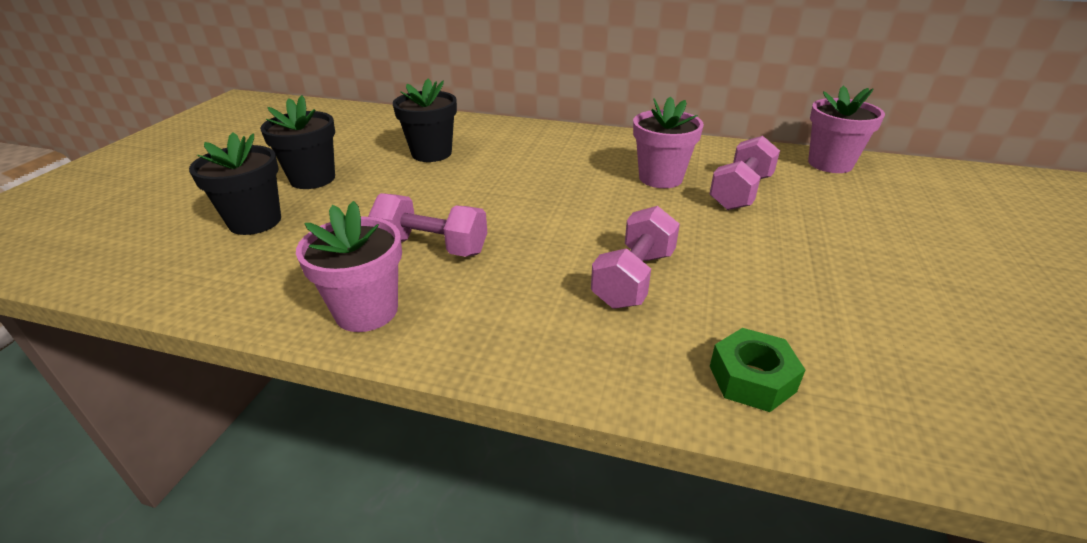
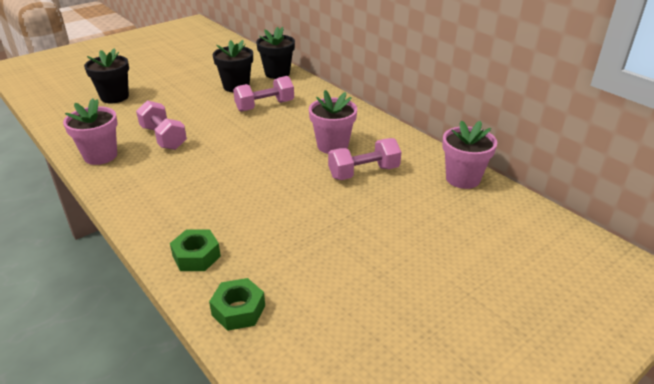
camera: 35 degrees right, 0 degrees up
(312, 179) = (164, 82): black flower pot -> black flower pot (277, 73)
(634, 278) = (223, 191): pink dumbbell -> pink dumbbell (265, 106)
(924, 417) = (238, 310): none -> green nut

